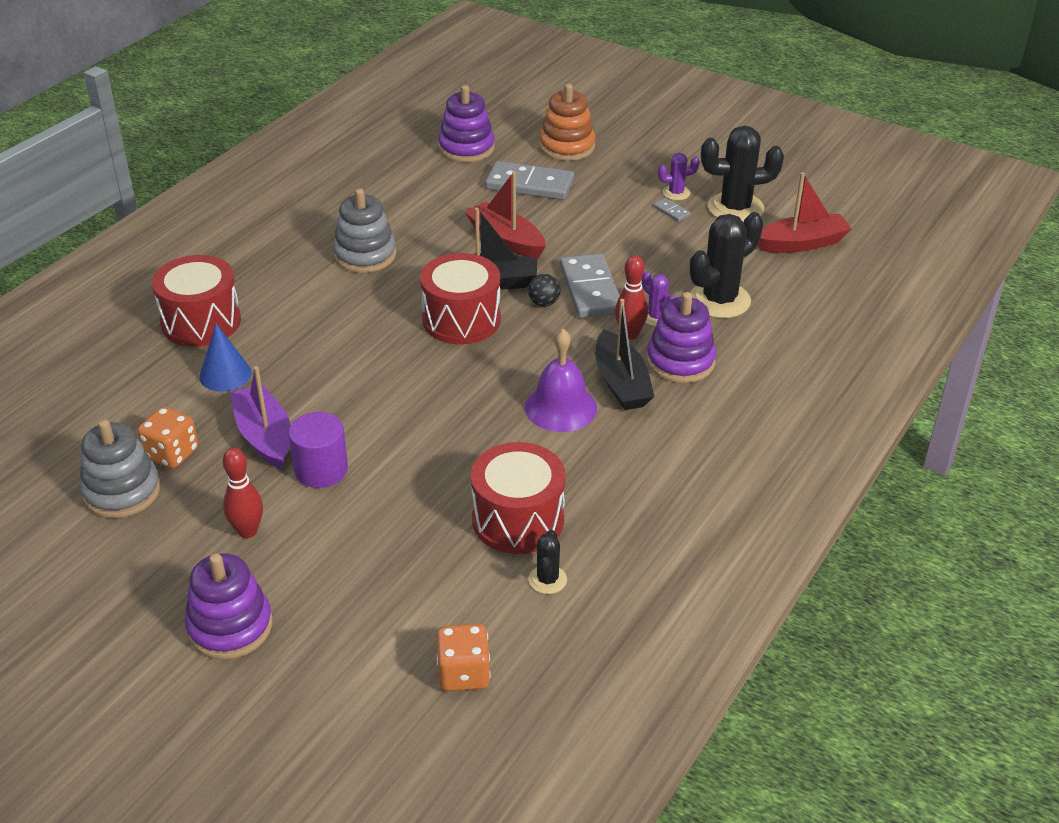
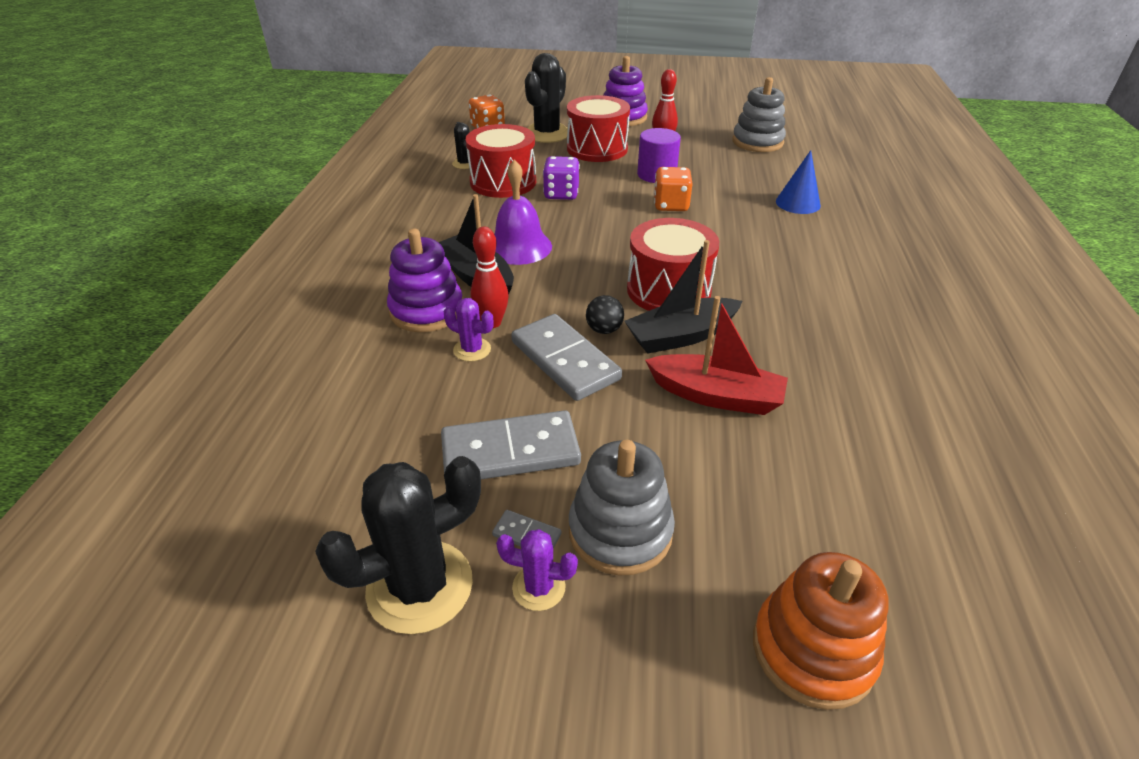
camera: 155 degrees right, 0 degrees up
(171, 454) = (759, 161): orange dice -> orange dice (671, 205)
(201, 322) = (876, 229): red drum -> red drum (597, 149)
(264, 436) = (716, 180): purple boat -> none
(365, 255) = (840, 326): grey stacking toy -> grey stacking toy (620, 531)
(462, 473) = (561, 194): none -> purple dice
(466, 148) = (961, 564): purple stacking toy -> none
(530, 184) = (781, 512): grey domino -> grey domino (510, 452)
(676, 193) = (539, 587): purple cactus -> purple cactus turned 45 degrees clockwise
(719, 300) = (403, 393): black cactus -> black cactus (547, 134)
(801, 243) = (293, 537): red boat -> none

